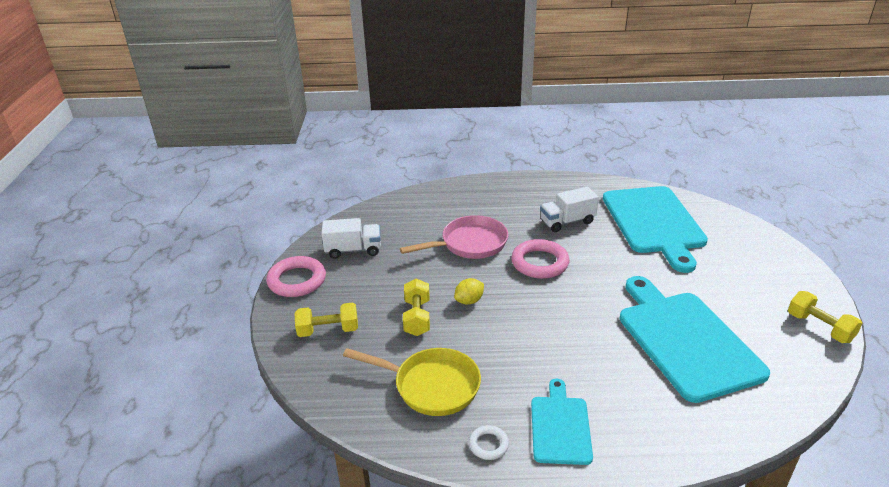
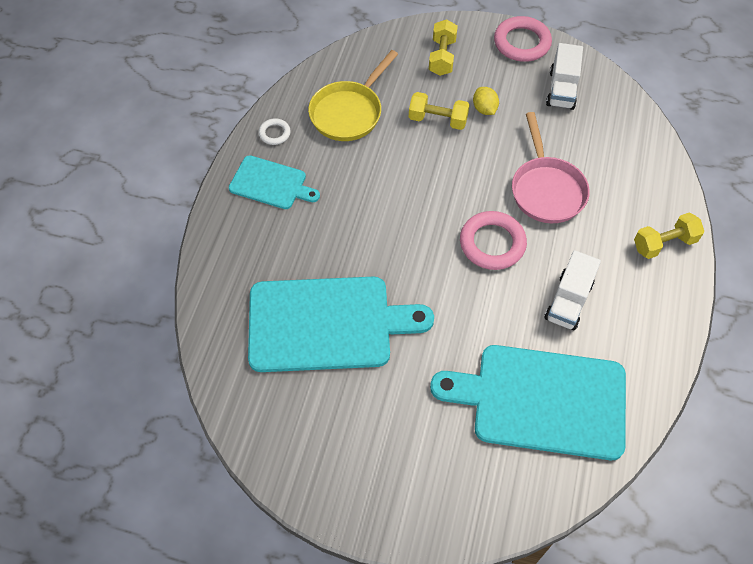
camera: 105 degrees right, 25 degrees up
(469, 301) = (448, 164): yellow lemon -> yellow lemon (484, 109)
(567, 222) = (568, 301): white truck -> white truck turned 150 degrees counterclockwise
(819, 327) = (294, 467): yellow dumbbell -> yellow dumbbell (664, 243)

